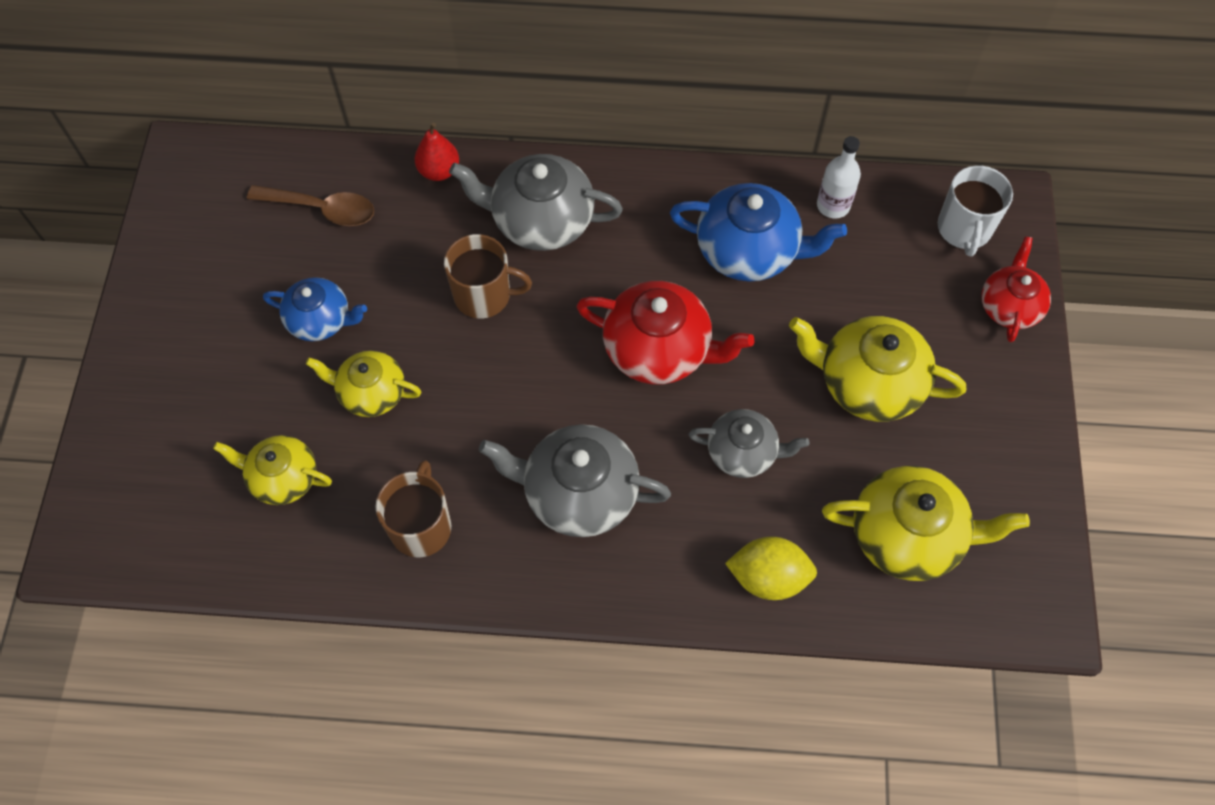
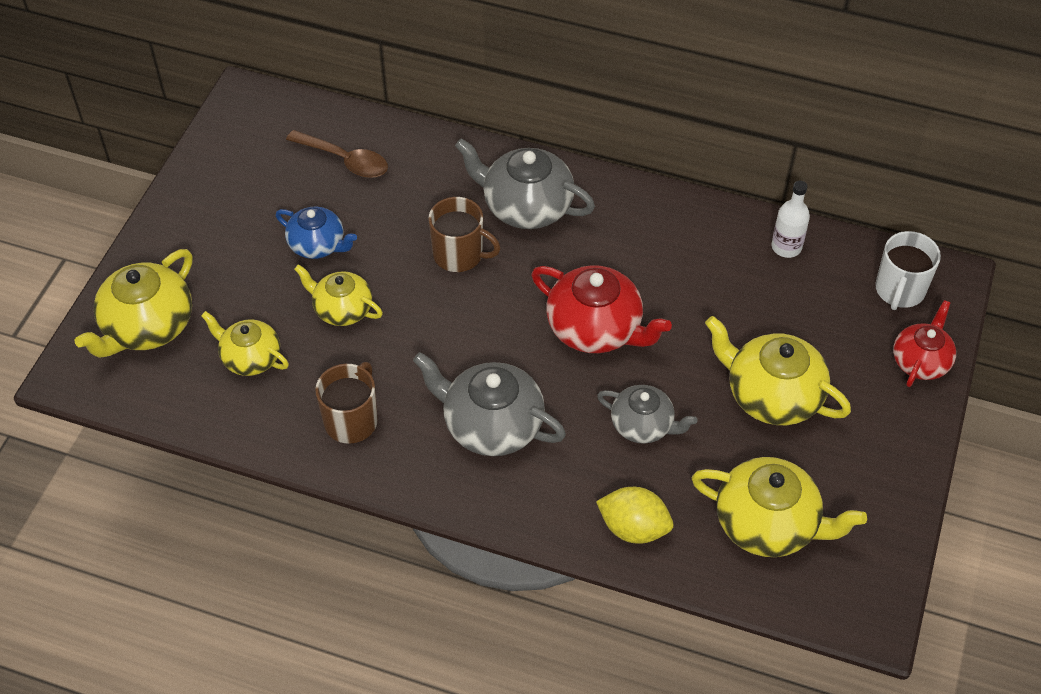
camera: 15 degrees right, 10 degrees down
(151, 468) = (147, 326): none -> yellow teapot
(439, 171) = (452, 150): red pear -> none
(749, 251) = (699, 267): blue teapot -> none

